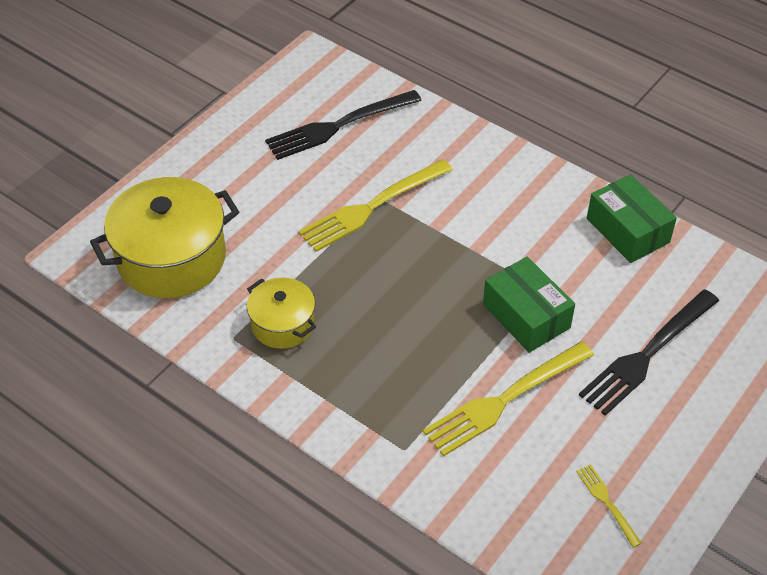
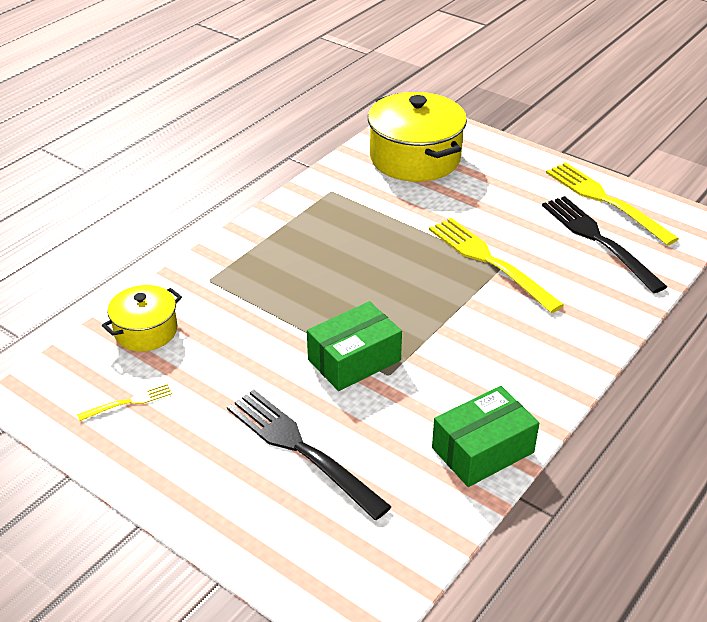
camera: 90 degrees right, 10 degrees down
(283, 324) = (345, 214): yellow pot -> yellow pot (146, 331)
(504, 400) = (252, 340): yellow fork -> yellow fork (605, 200)

